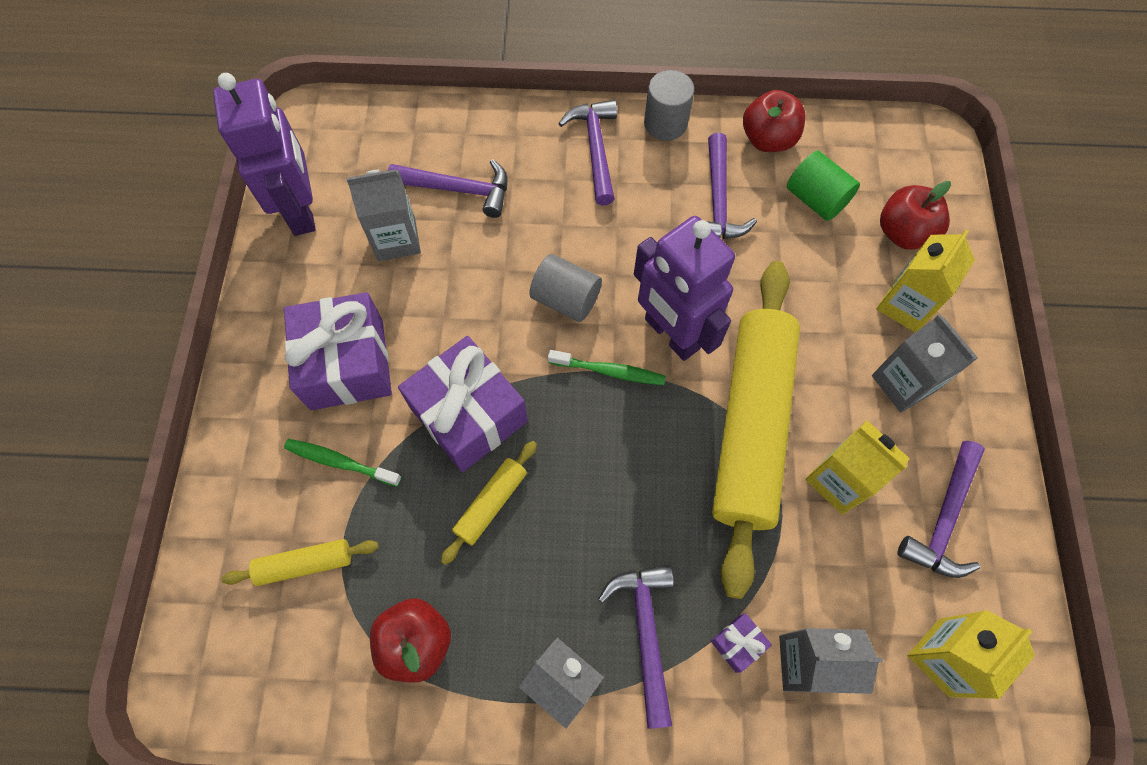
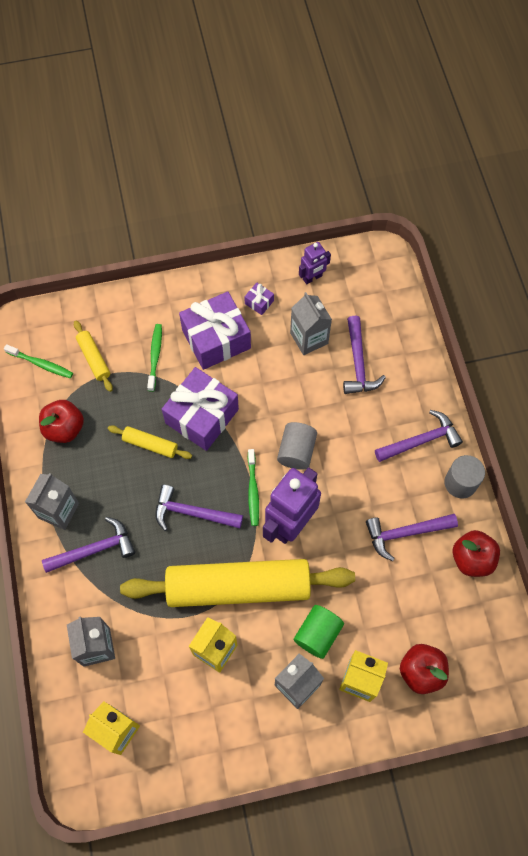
camera: 75 degrees right, 0 degrees up
(278, 662) = (41, 364): none -> green toothbrush
(302, 210) = (312, 278): purple robot -> purple robot, size x0.51
(737, 643) = (99, 603): purple gift -> purple gift (259, 302)
(815, 199) = (430, 602): green cylinder -> green cylinder (317, 634)
(943, 519) = (205, 722): purple hammer -> purple hammer (192, 513)

